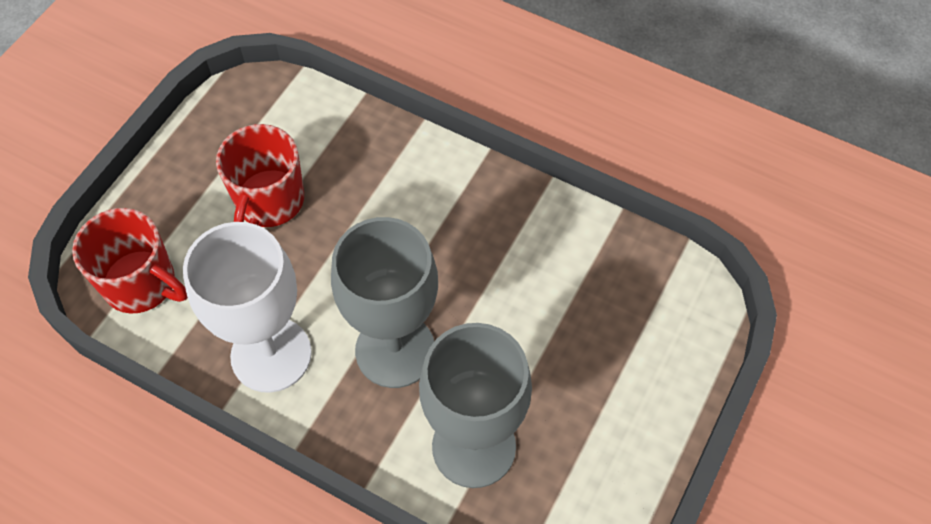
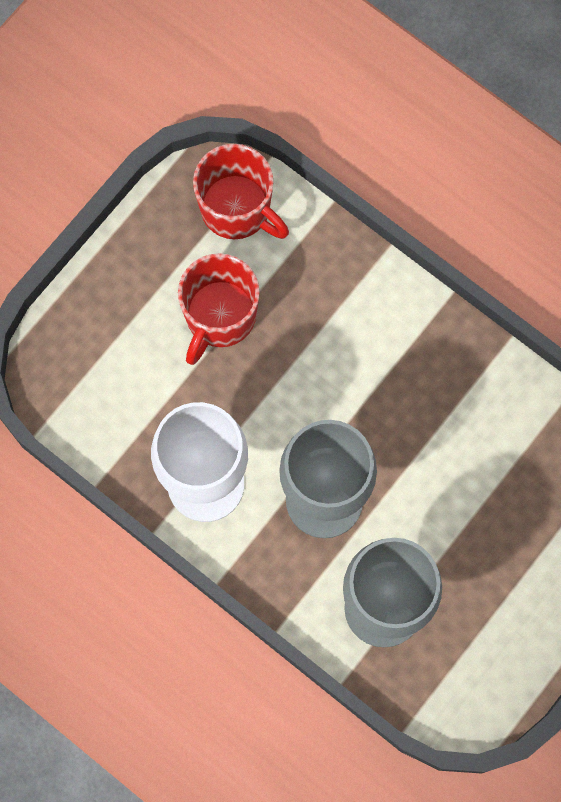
camera: 10 degrees right, 15 degrees up
(142, 284) = (87, 387): red mug -> red mug (237, 209)

